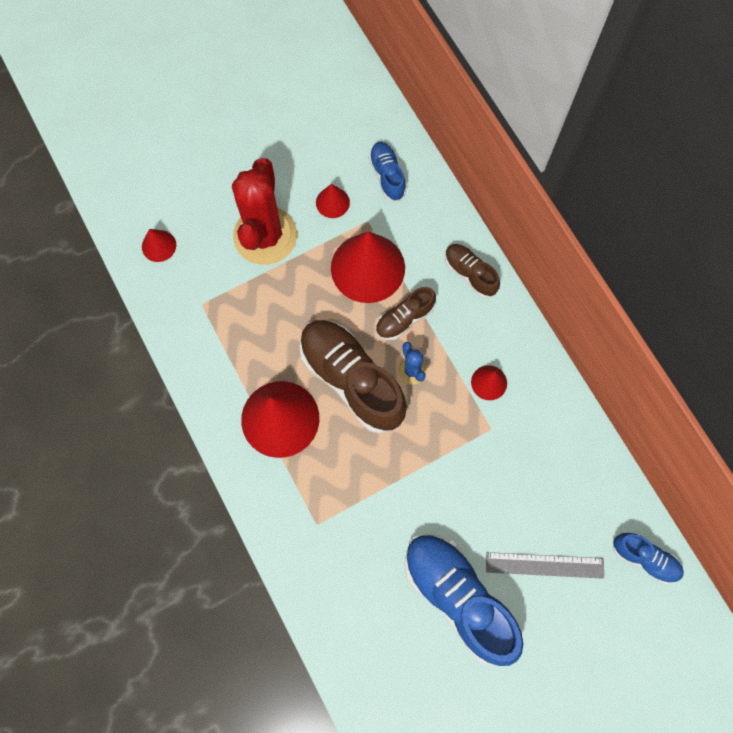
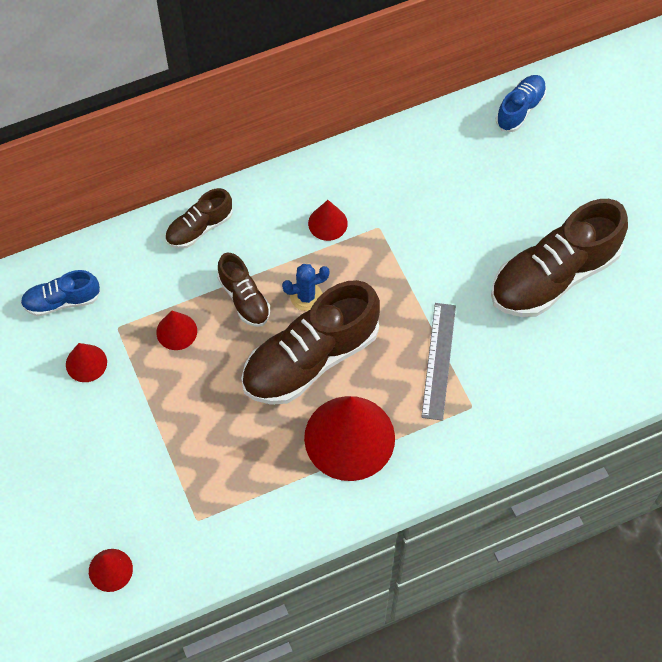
camera: 85 degrees left, 10 degrees down
(265, 236) = (117, 442): red cactus -> none
(368, 268) = (176, 331): red cone -> red cone, size x0.47
(458, 597) = (554, 276): blue shoe -> brown shoe
(544, 565) = (524, 195): grey ruler -> grey ruler (438, 360)

